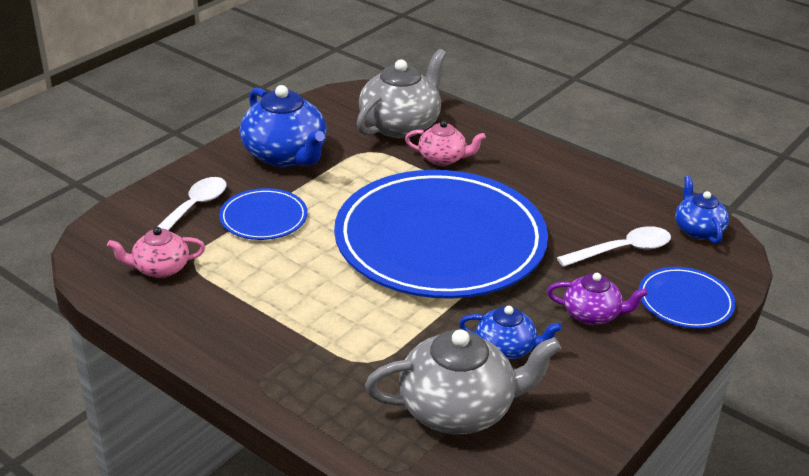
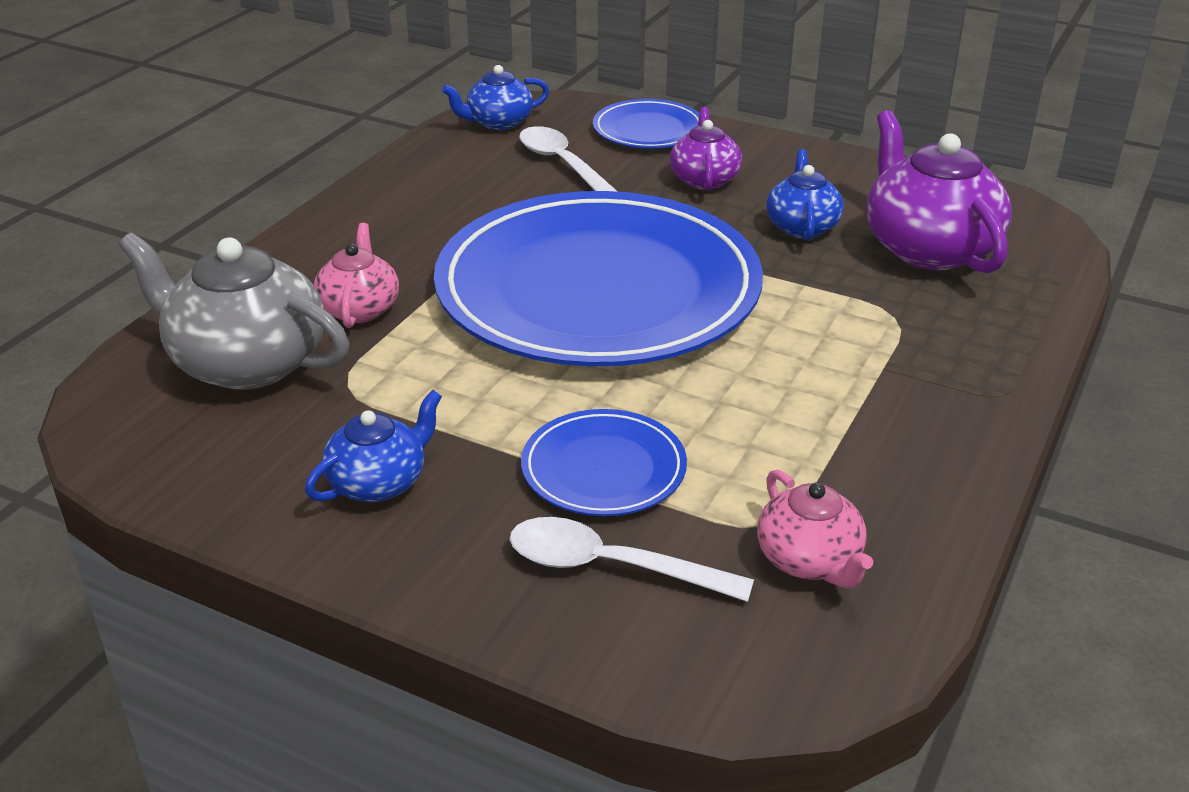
camera: 100 degrees left, 0 degrees up
(285, 155) = (379, 482): blue teapot -> blue teapot, size x0.56
(458, 409) = (928, 248): grey teapot -> purple teapot

